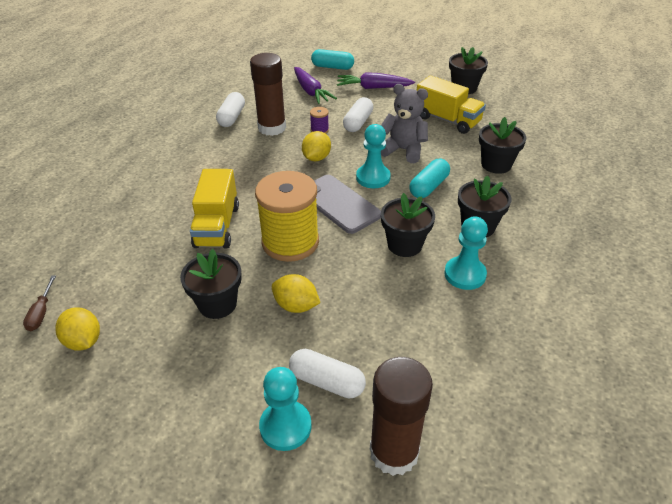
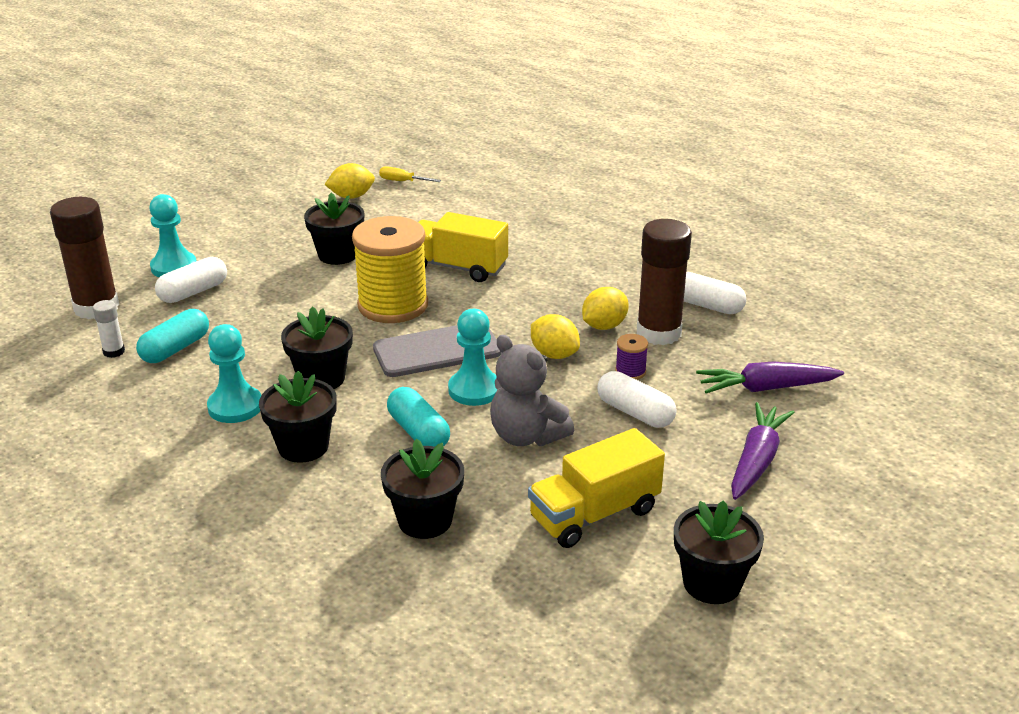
camera: 110 degrees right, 10 degrees down
(41, 313) = (402, 181): brown screwdriver -> yellow screwdriver
(296, 306) = (295, 293): yellow lemon -> yellow lemon (604, 326)
(332, 67) = (862, 432): turquoise capsule -> turquoise capsule (175, 349)
(403, 150) = (526, 436): grey teddy bear -> grey teddy bear turned 90 degrees clockwise
(452, 389) = (114, 352): none -> white glue stick

